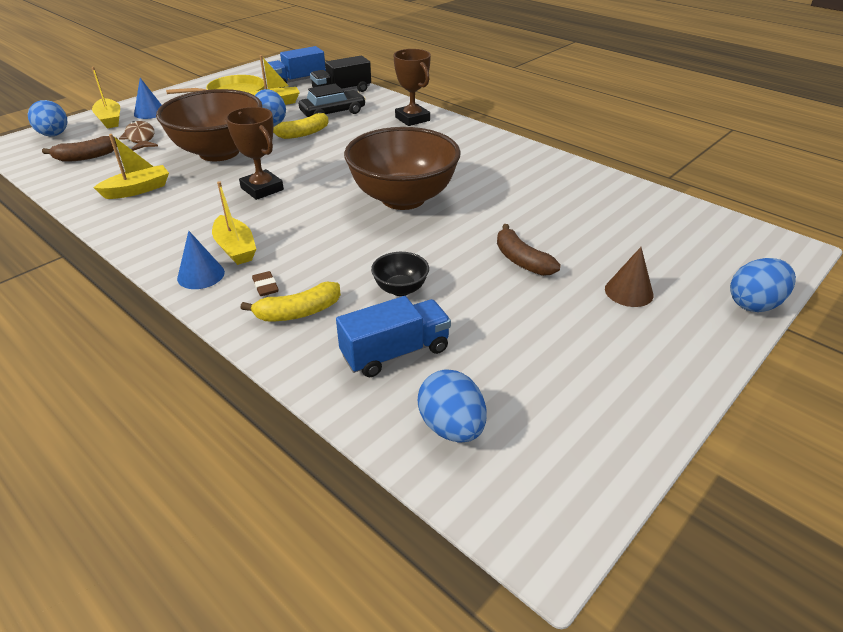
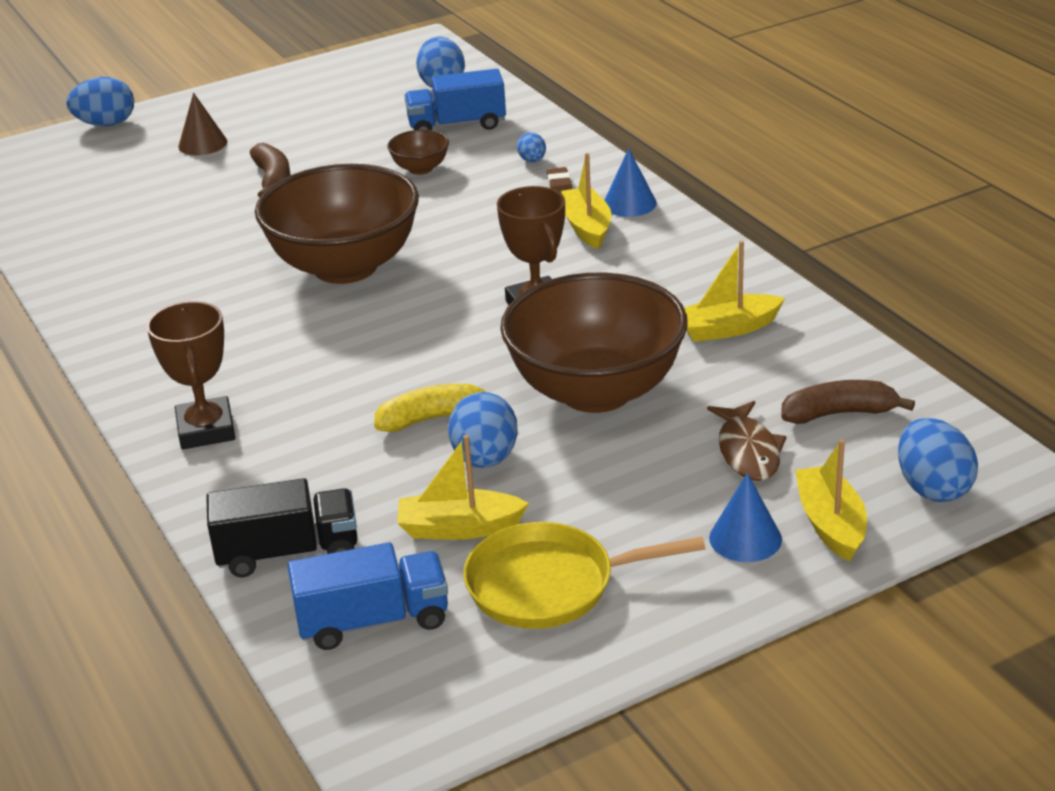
camera: 160 degrees left, 5 degrees down
(298, 312) = (532, 161): yellow banana -> blue egg
(333, 113) = (348, 474): black car -> none
(400, 289) = (420, 169): black bowl -> brown bowl

